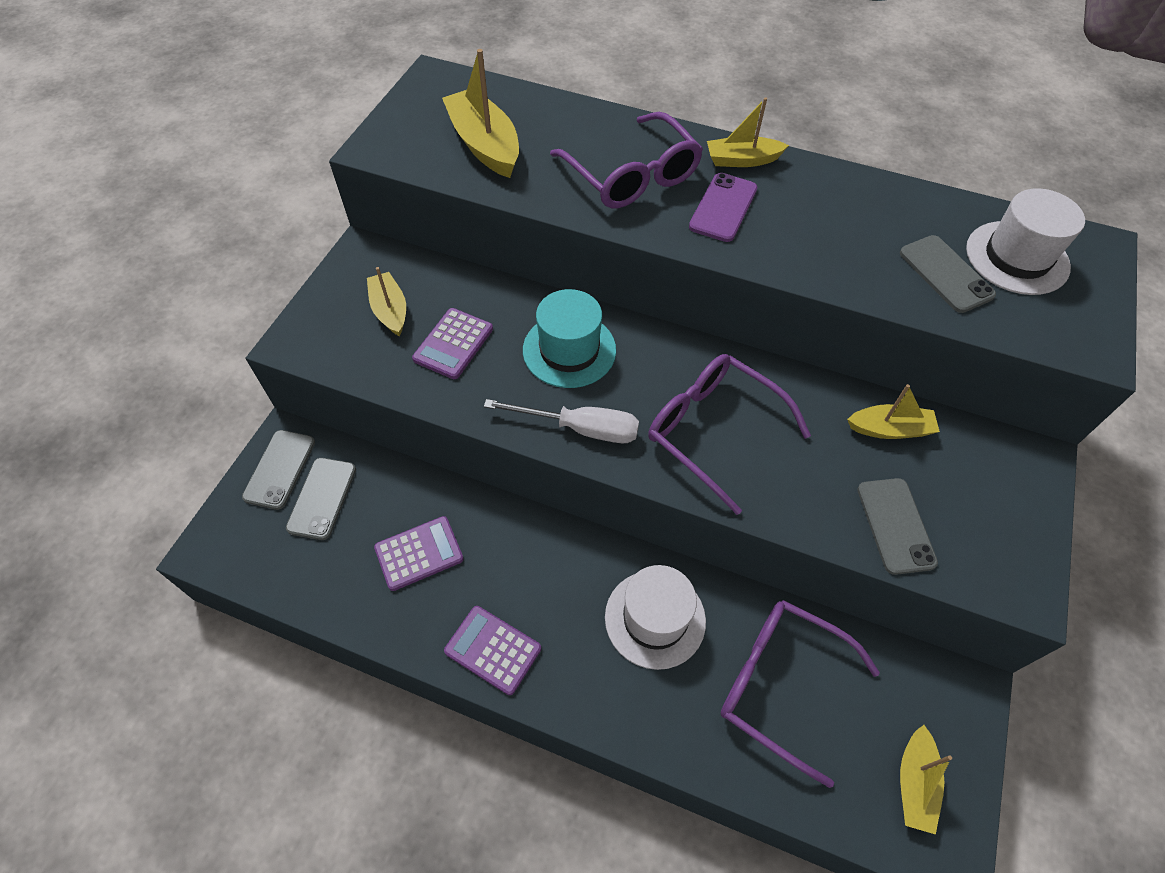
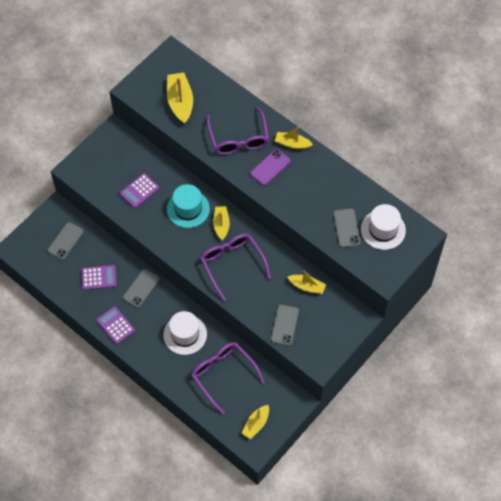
camera: 20 degrees right, 5 degrees up
(280, 469) = (51, 222): grey phone -> grey phone (141, 288)
(390, 310) = (117, 166): yellow boat -> yellow boat (221, 225)
(580, 428) = (177, 246): white screwdriver -> none

